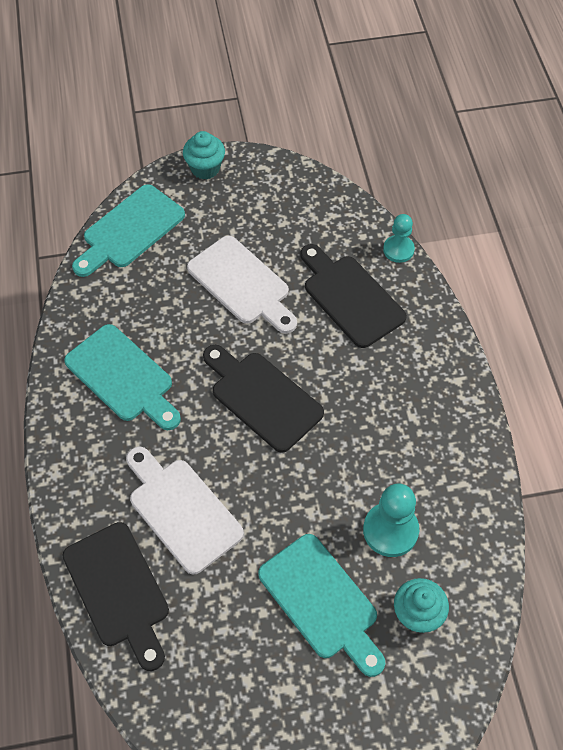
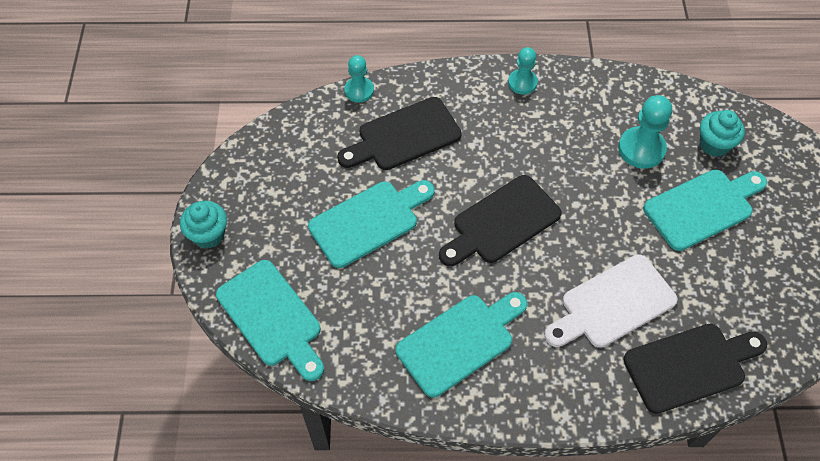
camera: 80 degrees left, 0 degrees up
(242, 284) = (368, 221): white cutting board -> turquoise cutting board
(453, 398) = (522, 83): none -> turquoise pawn

